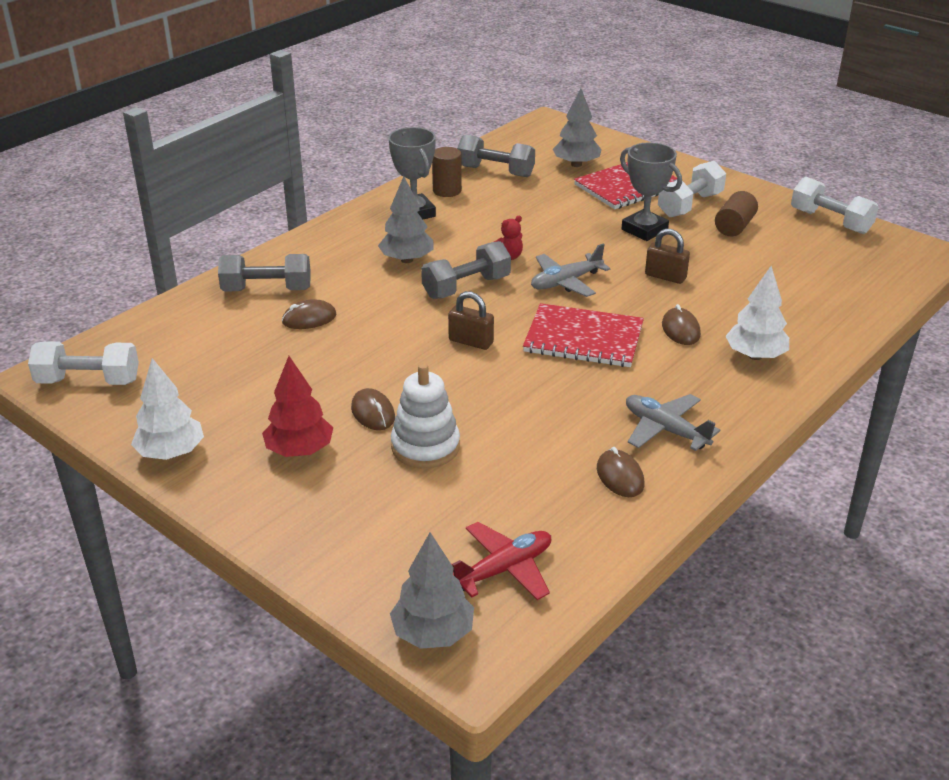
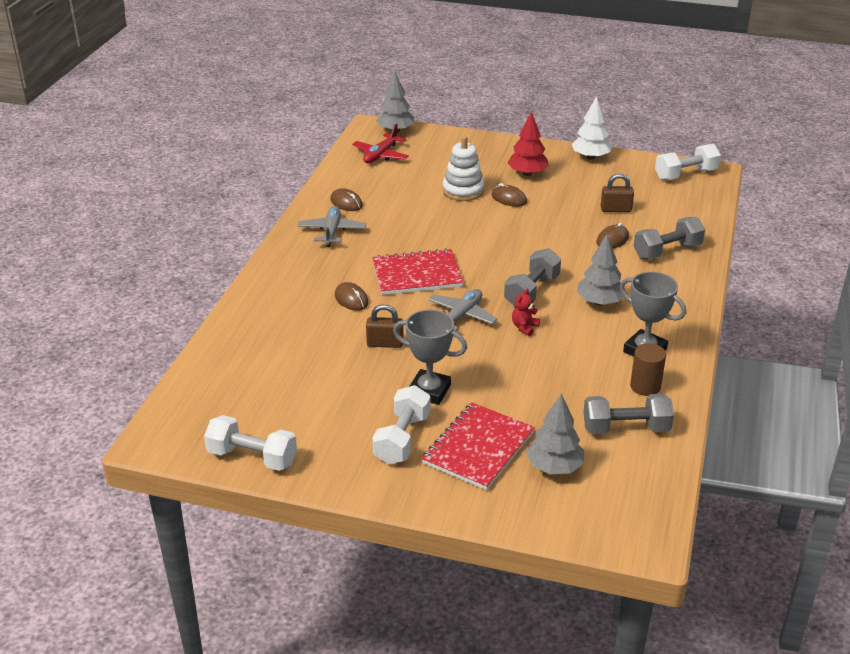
camera: 155 degrees right, 0 degrees up
(471, 341) = (491, 252): brown padlock -> brown padlock (616, 209)
(665, 430) = (332, 231): grey plane -> grey plane turned 105 degrees counterclockwise
(734, 227) = (347, 420): brown cylinder -> none
(755, 356) = (290, 293): white tree -> none

